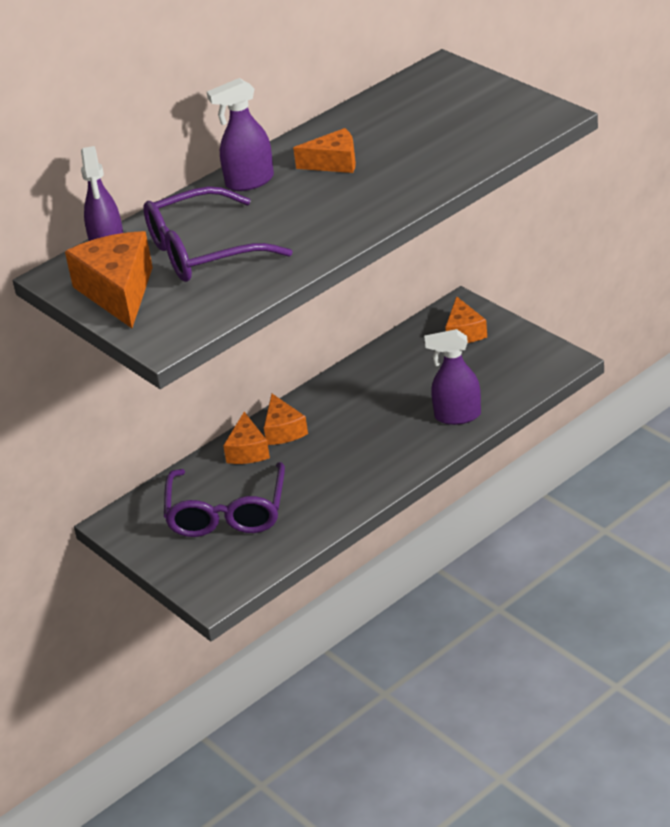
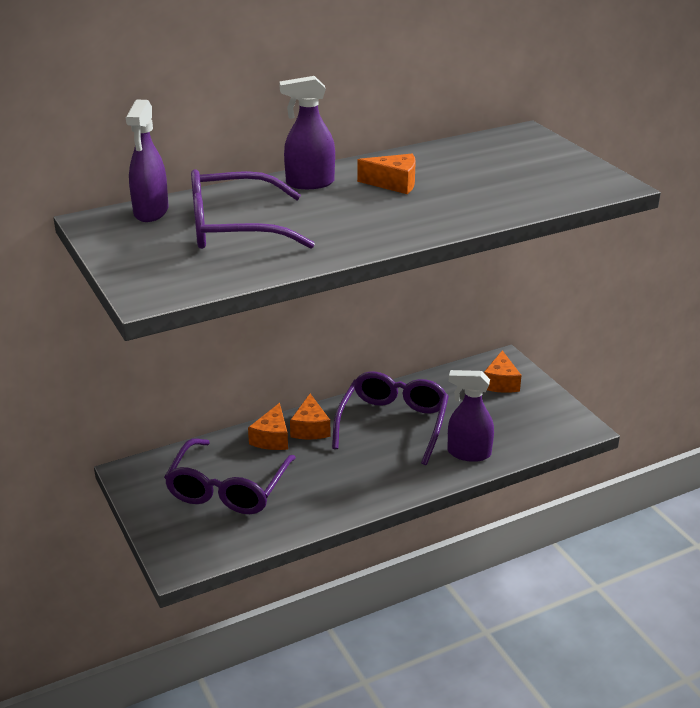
camera: 10 degrees right, 5 degrees down
(118, 292) = (136, 245): orange cheese -> none
(368, 403) = (393, 423): none -> purple glasses

